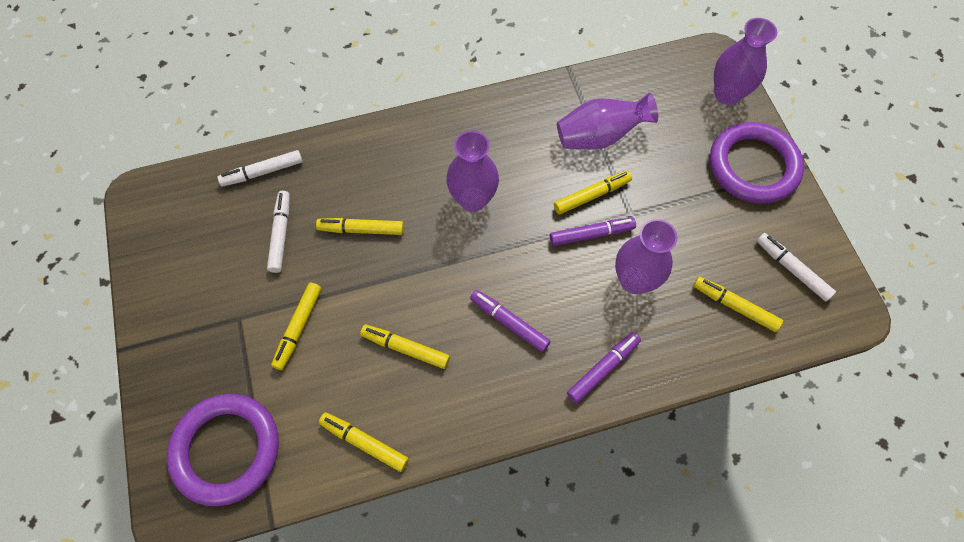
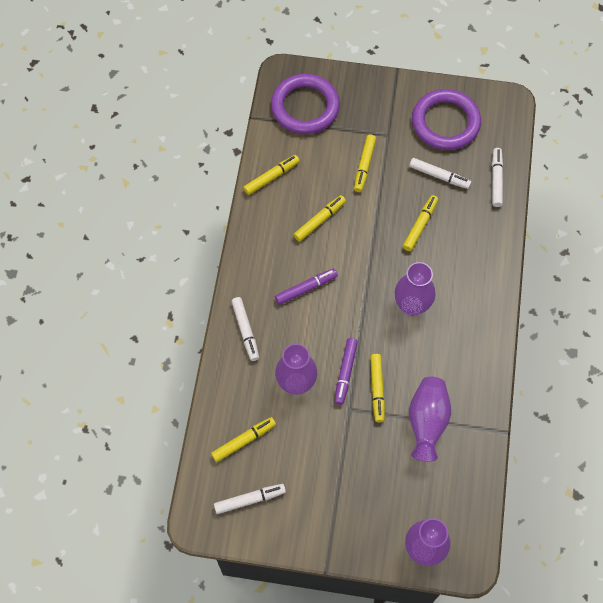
camera: 115 degrees right, 0 degrees up
(298, 327) = (364, 166): yellow marker -> yellow marker turned 120 degrees counterclockwise
(603, 369) = (245, 330): purple marker -> white marker
(753, 166) = (346, 526): purple ring -> purple ring (445, 122)

